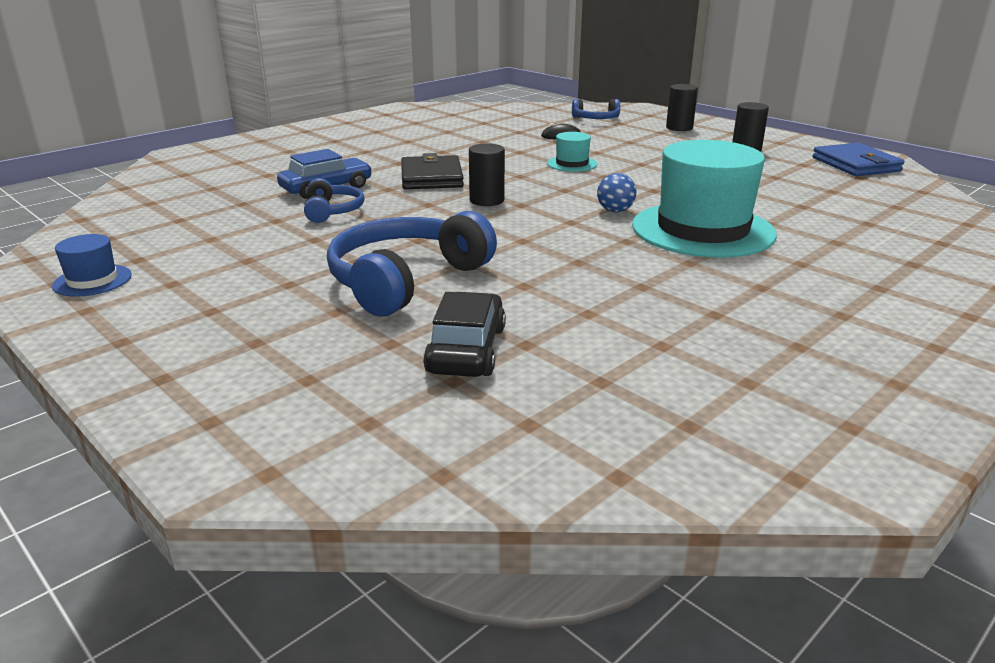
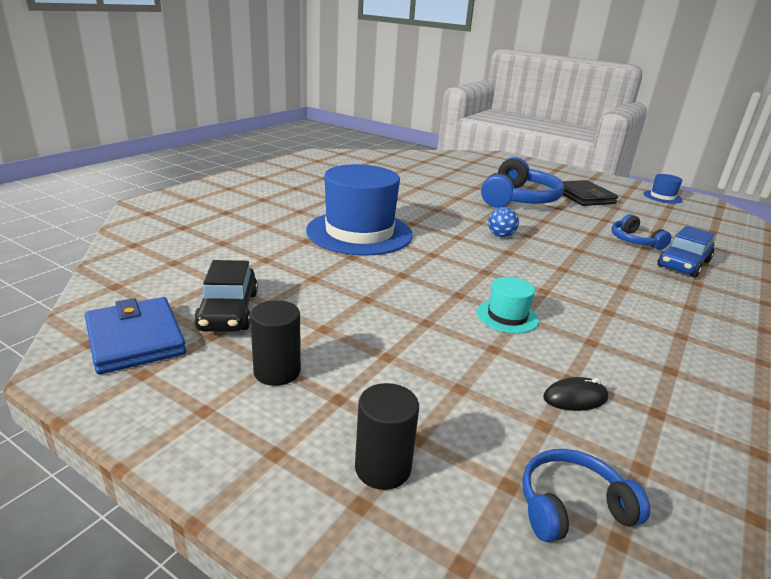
camera: 165 degrees right, 0 degrees up
(431, 177) = (622, 283): black wallet -> black wallet (583, 196)
(466, 350) = (461, 176): black car -> black car (228, 311)
(487, 200) = (539, 255): black cylinder -> none
(615, 211) = (429, 248): blue ball -> blue ball (500, 236)
(702, 230) = (359, 232): turquoise hat -> blue hat

